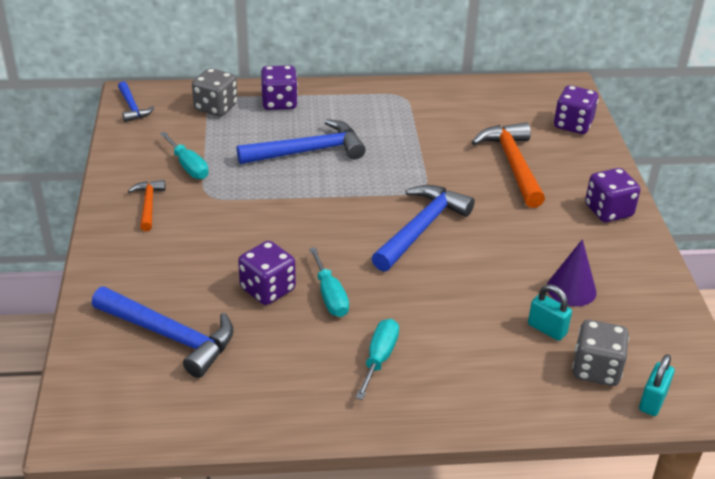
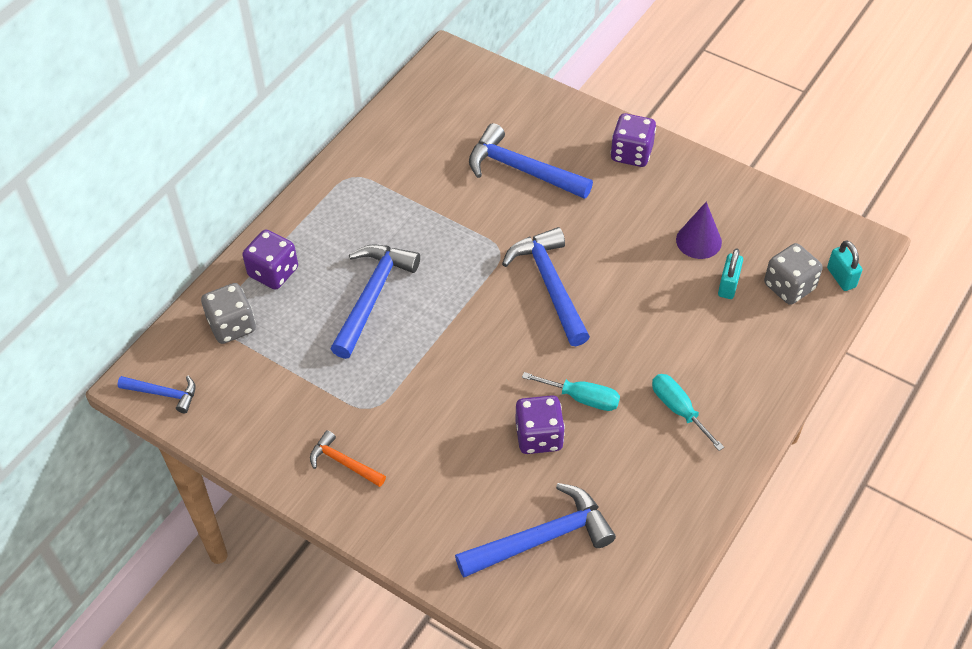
camera: 50 degrees left, 15 degrees up
(188, 166) = (311, 400): turquoise screwdriver -> none
(513, 164) = (522, 170): orange hammer -> blue hammer
(547, 329) = (728, 285): turquoise padlock -> turquoise padlock turned 60 degrees counterclockwise
(573, 125) = (505, 94): purple dice -> none

